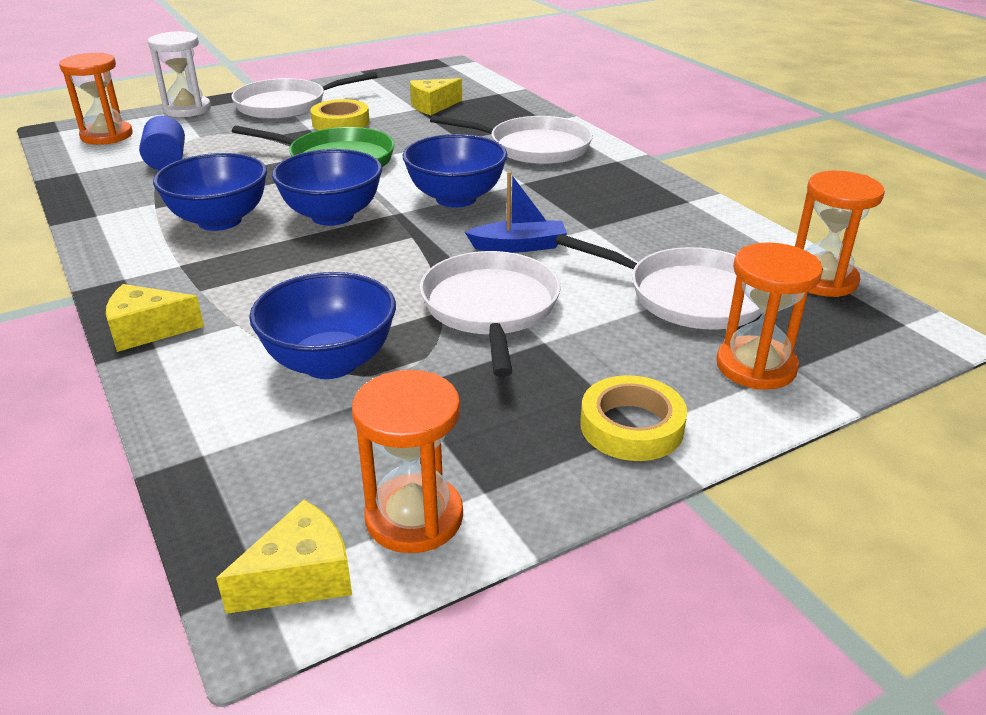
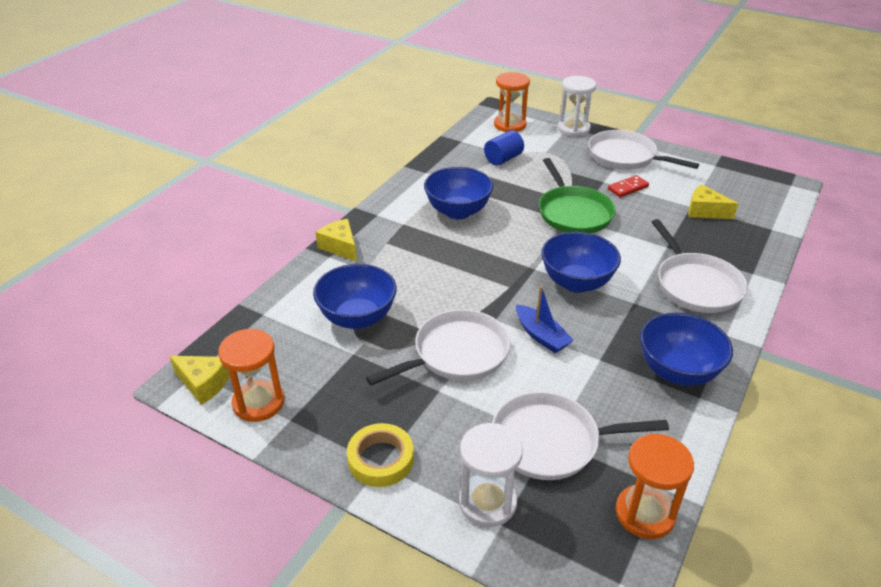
camera: 60 degrees right, 5 degrees up
(332, 216) = (503, 246): blue bowl -> blue bowl (677, 371)
(340, 122) = (628, 188): yellow tape -> red domino
(689, 296) = (551, 441): white pan -> white pan turned 90 degrees clockwise
(756, 366) = (487, 502): orange hourglass -> white hourglass

